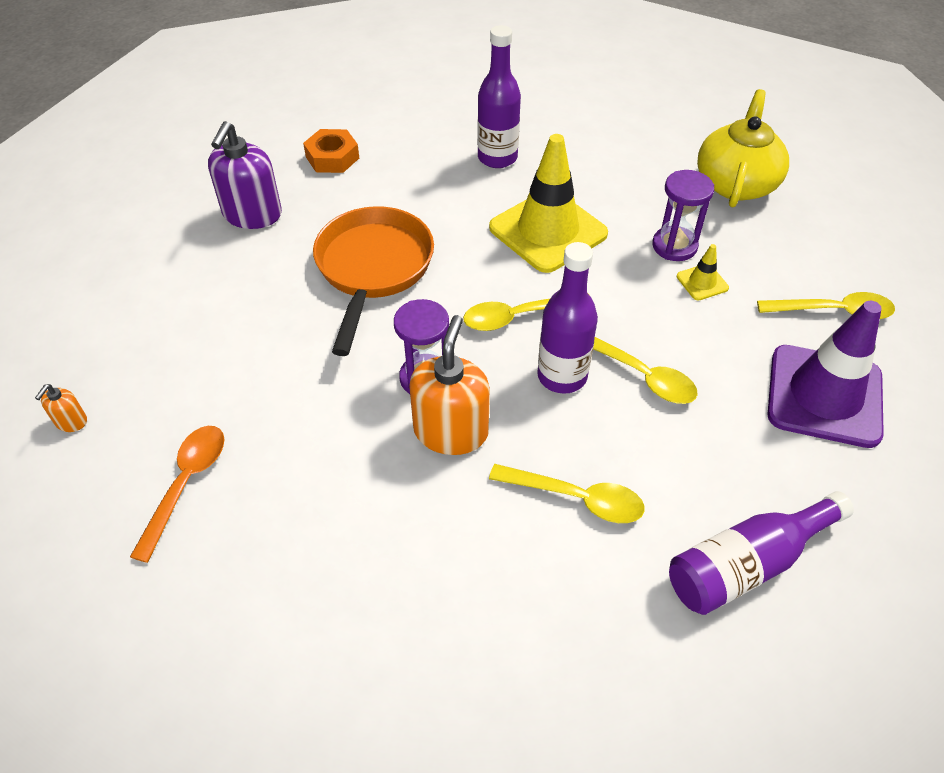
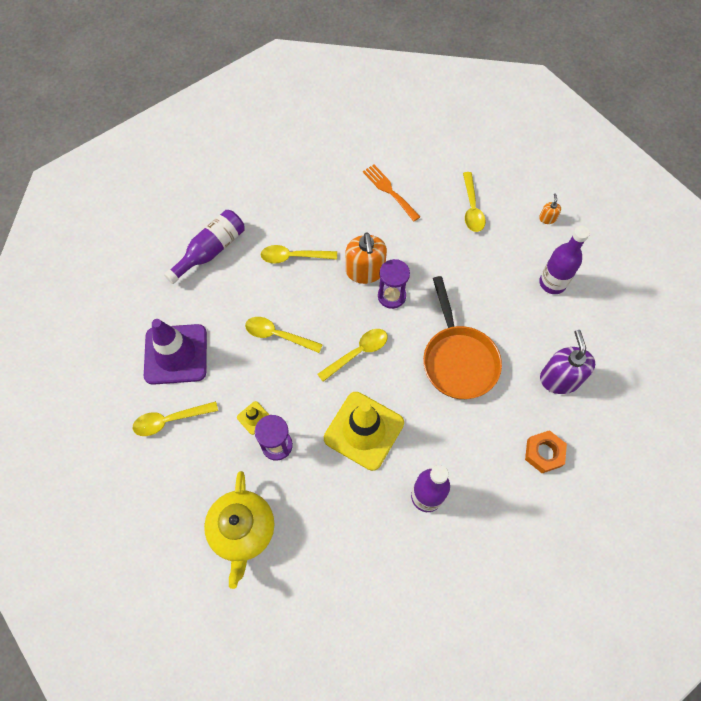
camera: 160 degrees right, 15 degrees up
(186, 484) = (472, 208): orange spoon -> yellow spoon
(322, 578) = (389, 190): none -> orange fork
(562, 376) = (320, 321): purple bottle -> purple bottle (552, 283)

